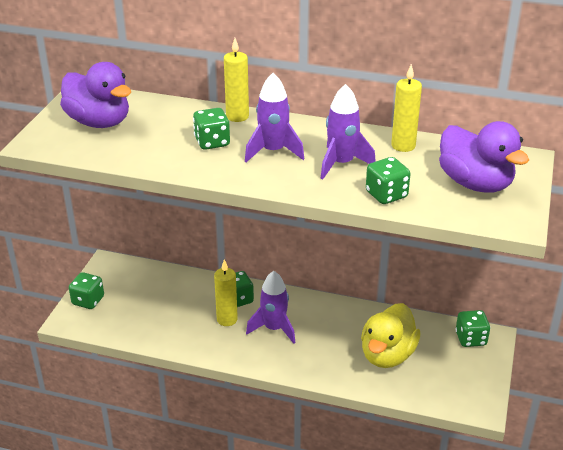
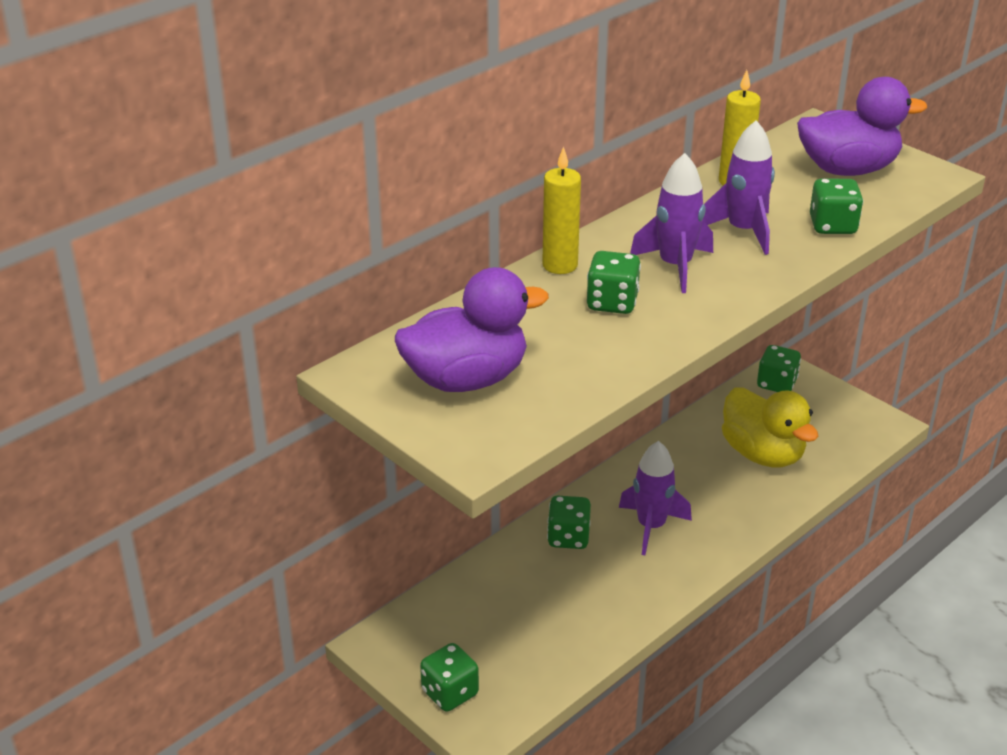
camera: 60 degrees left, 0 degrees up
(227, 319) = (602, 562): yellow candle -> none

